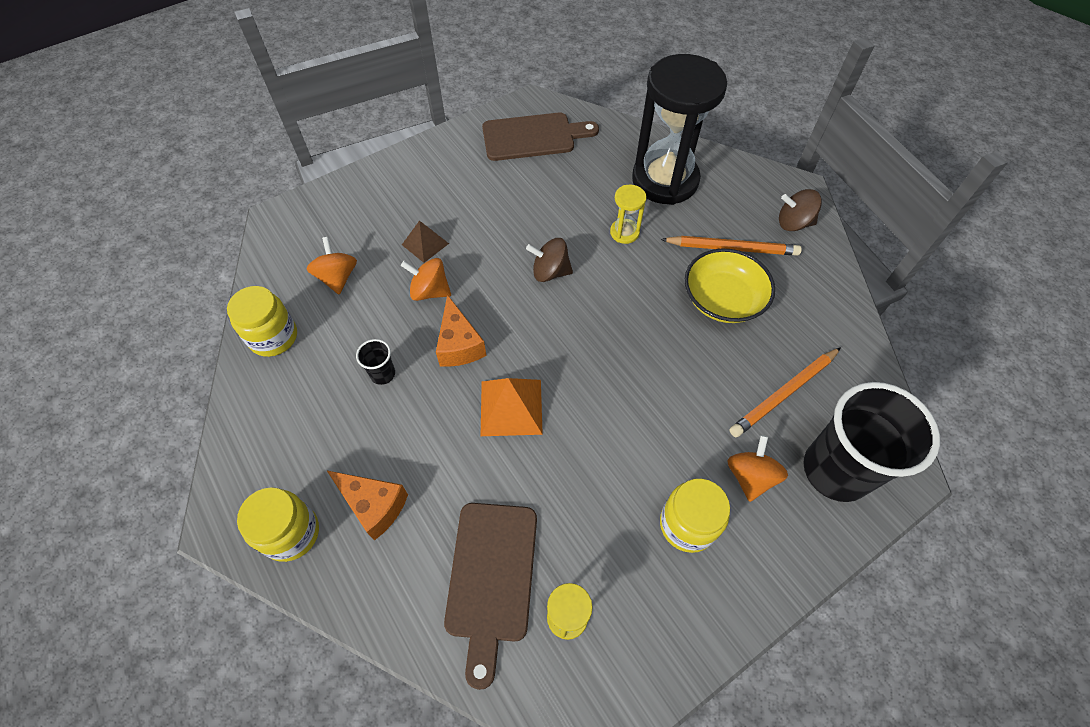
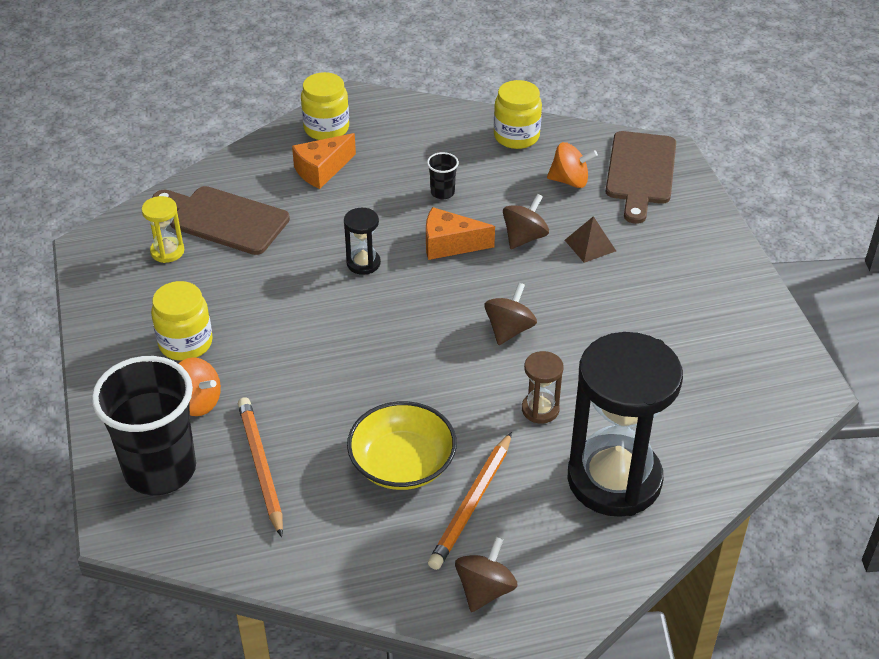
camera: 110 degrees right, 15 degrees down
(430, 291) = (524, 237): orange spinning top -> brown spinning top
(511, 407) = (363, 263): orange pyramid -> black hourglass
(533, 137) = (739, 372): brown cutting board -> brown cutting board (640, 172)
(624, 232) = (540, 409): yellow hourglass -> brown hourglass

